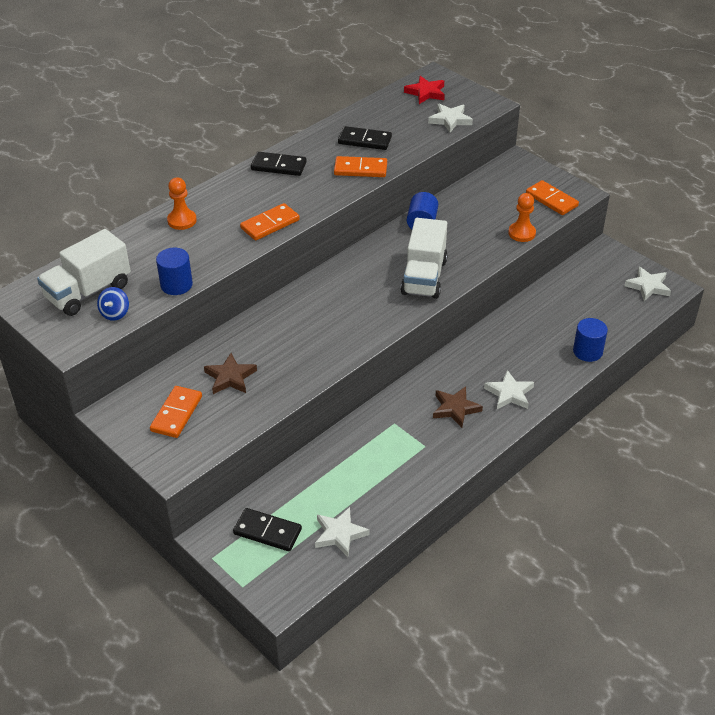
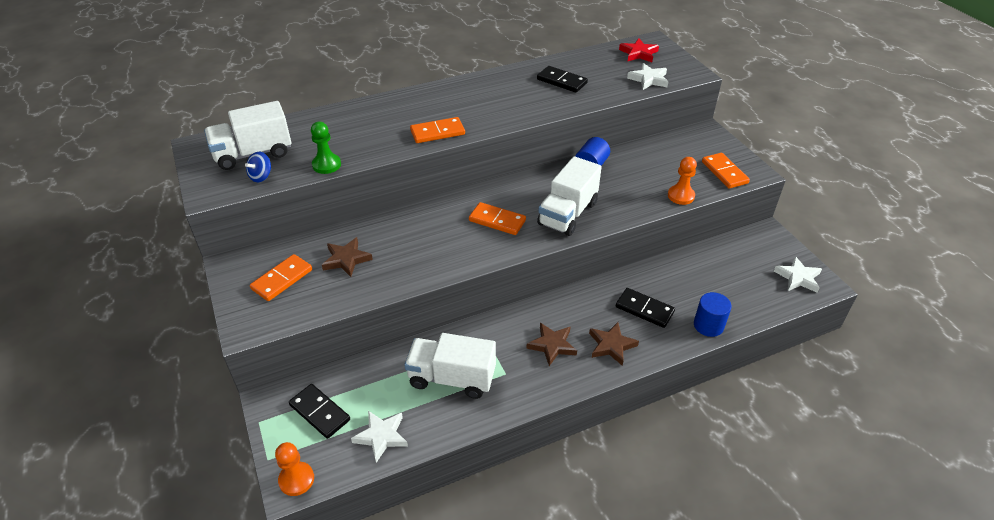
camera: 20 degrees right, 0 degrees up
(176, 285) = (326, 165): blue cylinder -> green pawn
(182, 220) = (367, 113): orange pawn -> orange pawn (296, 479)
(278, 166) = (475, 87): black domino -> black domino (644, 309)
(360, 169) = (544, 104): orange domino -> orange domino (497, 220)
(377, 464) = (452, 378): none -> white truck
(509, 393) = (611, 345): white star -> brown star

